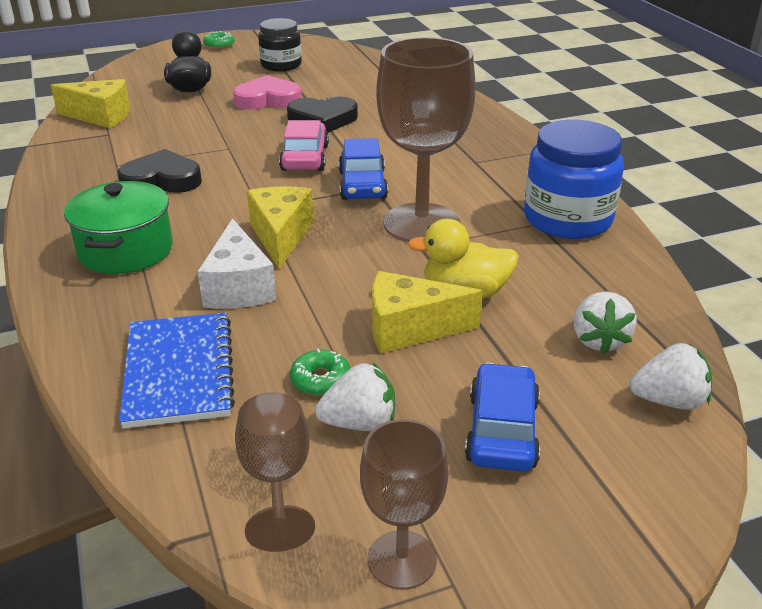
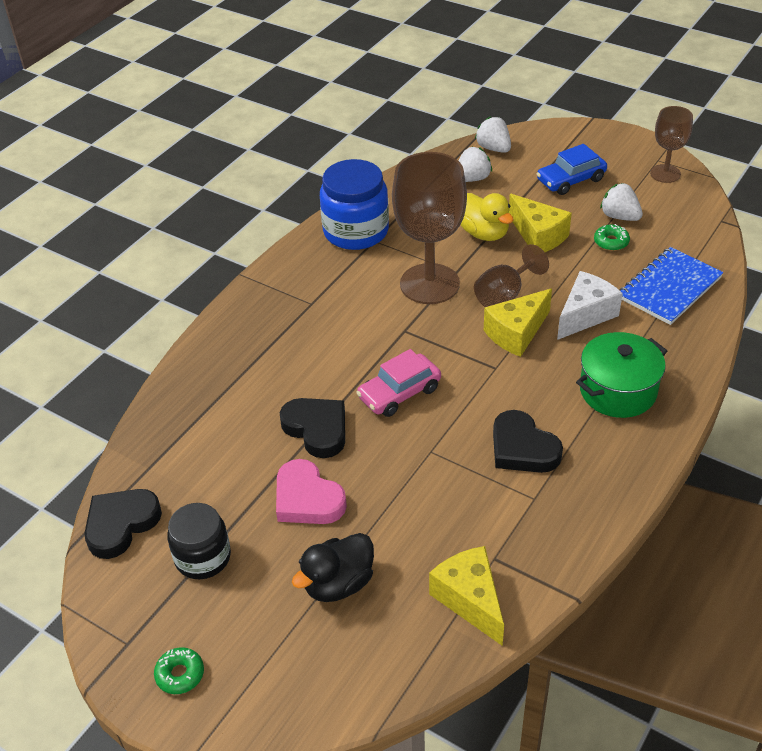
camera: 125 degrees left, 10 degrees up
(276, 479) = (678, 220): brown goblet -> brown goblet (504, 295)
(345, 54) = (121, 524): none -> black heart
(362, 185) = (408, 337): blue car -> none

